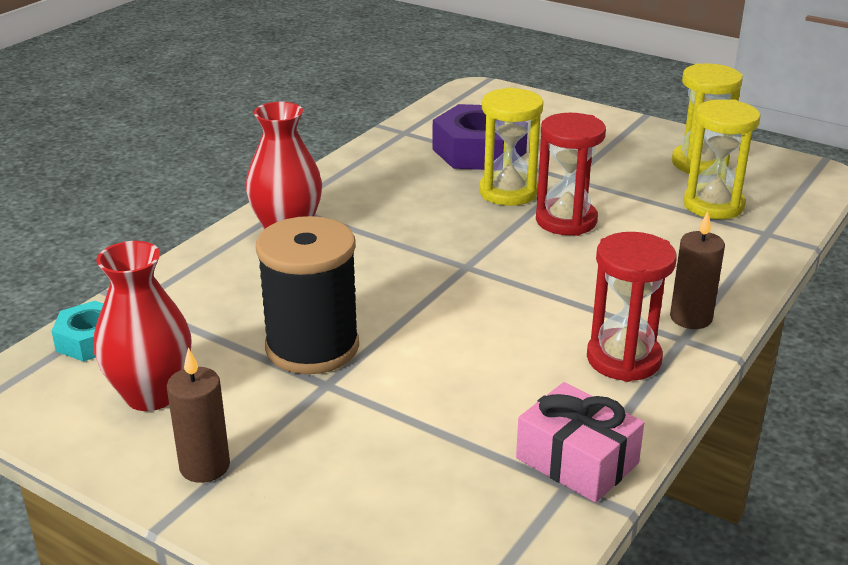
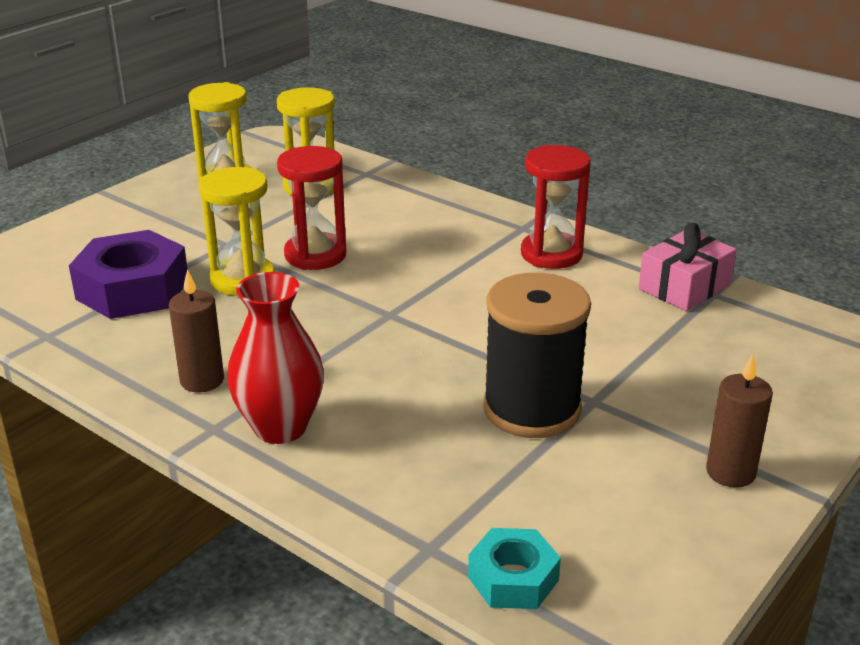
camera: 85 degrees left, 0 degrees up
(151, 395) = (621, 517): red vase -> none
(690, 318) = (493, 221): brown candle -> brown candle (202, 380)

